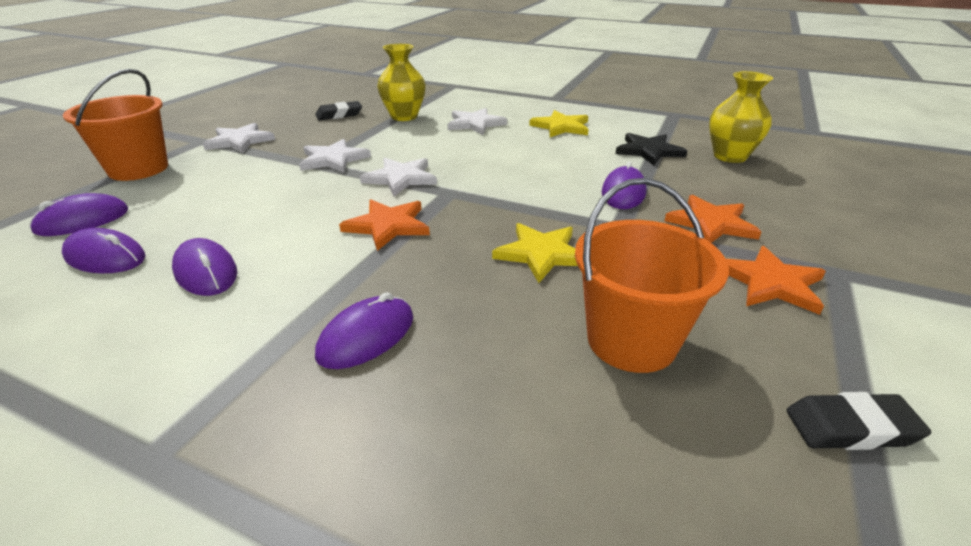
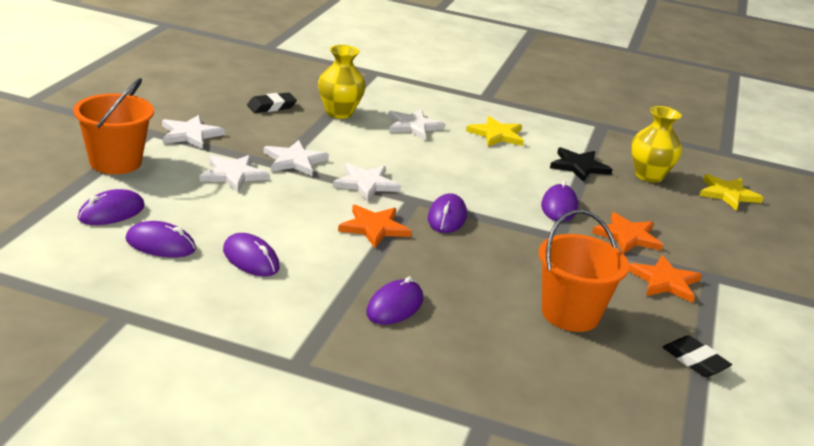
camera: 10 degrees left, 5 degrees down
(256, 176) = (233, 175): none -> white star
(483, 210) = (447, 217): none -> purple mouse
(541, 254) = (501, 255): yellow star -> yellow star (728, 194)
(851, 428) = (695, 361): black eraser -> black eraser turned 60 degrees clockwise

